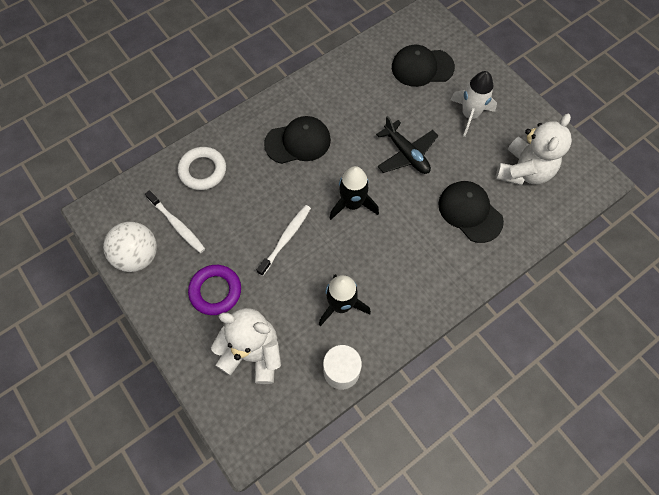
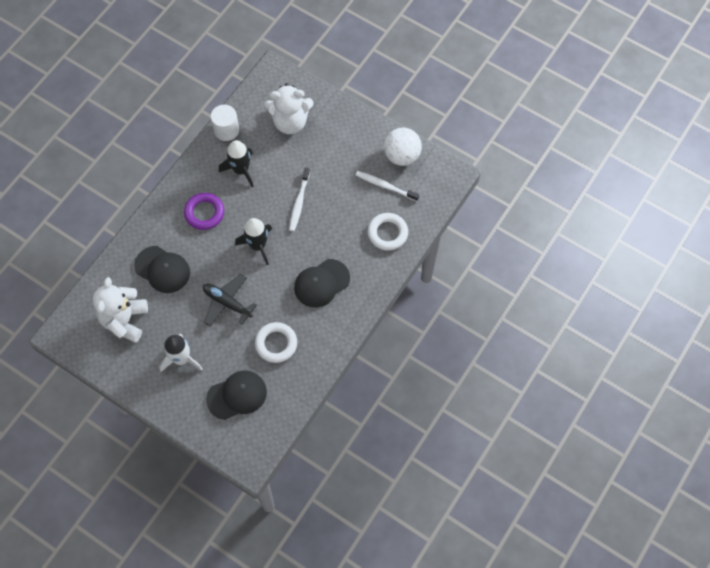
camera: 160 degrees right, 0 degrees up
(215, 291) = (334, 151): purple ring -> purple ring (204, 213)
(368, 100) = (276, 344): none -> white ring

